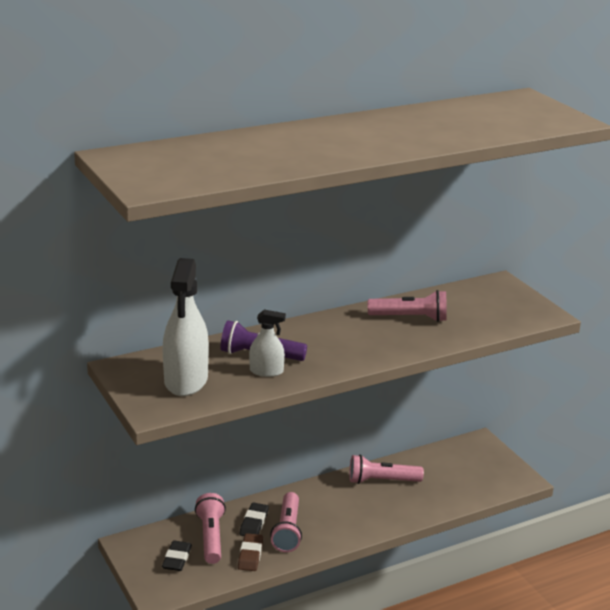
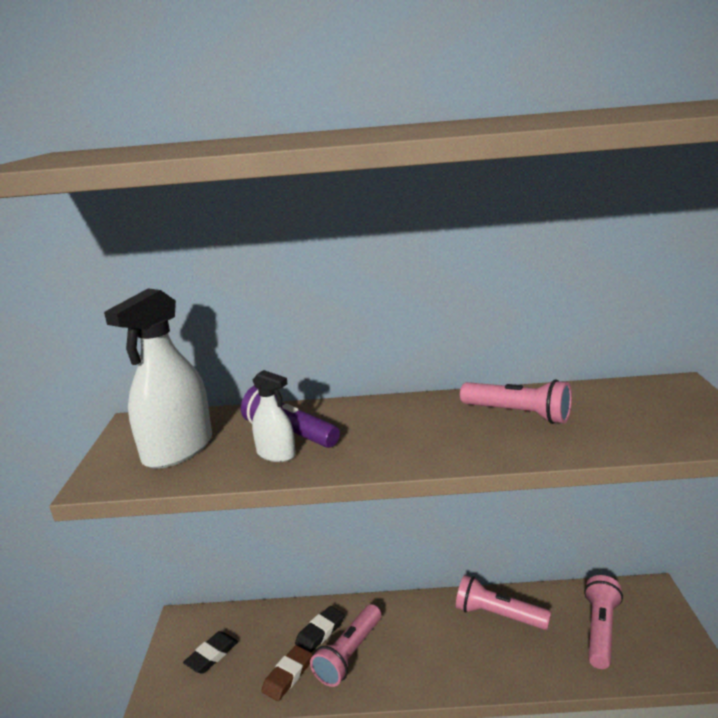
camera: 30 degrees right, 5 degrees down
(211, 537) = (264, 637): pink flashlight -> pink flashlight (600, 630)

